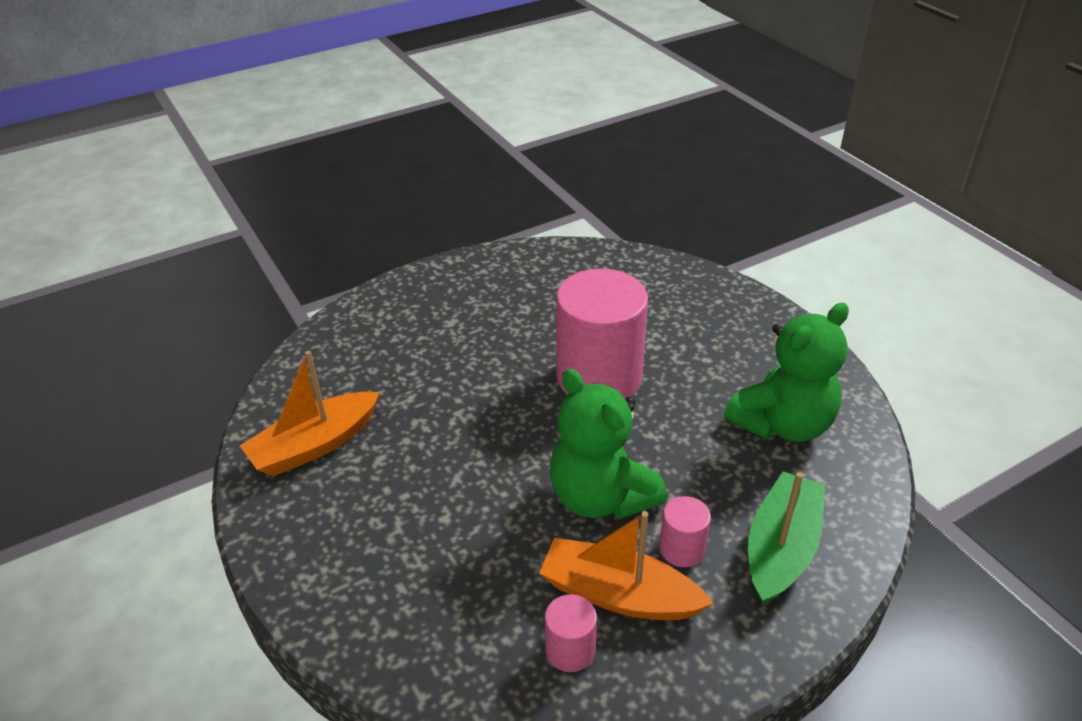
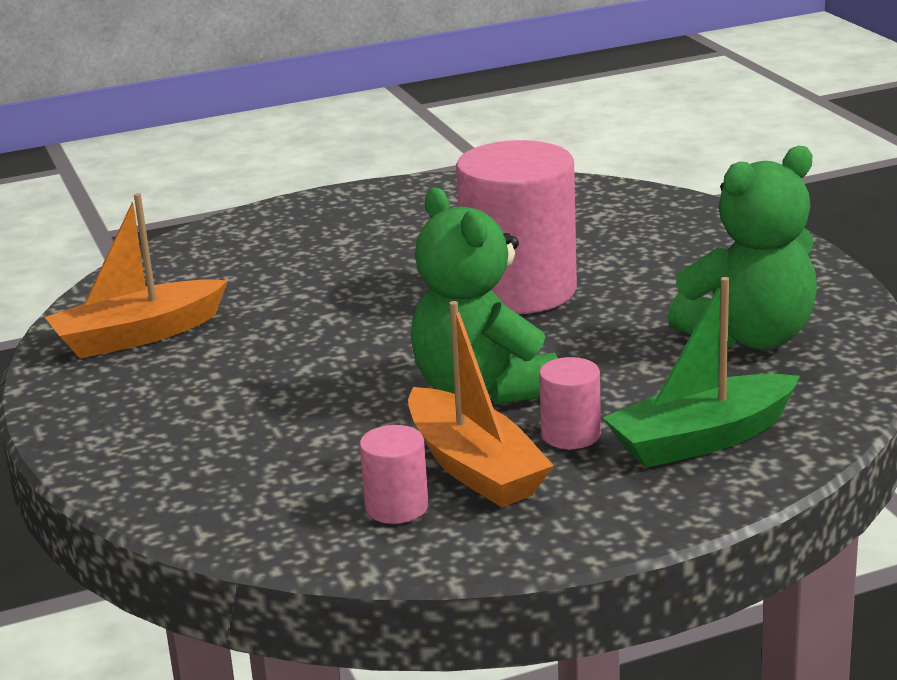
camera: 10 degrees right, 15 degrees down
(619, 595) = (475, 467): orange boat -> orange boat turned 150 degrees counterclockwise
(781, 548) = (702, 439): green boat -> green boat turned 150 degrees counterclockwise

